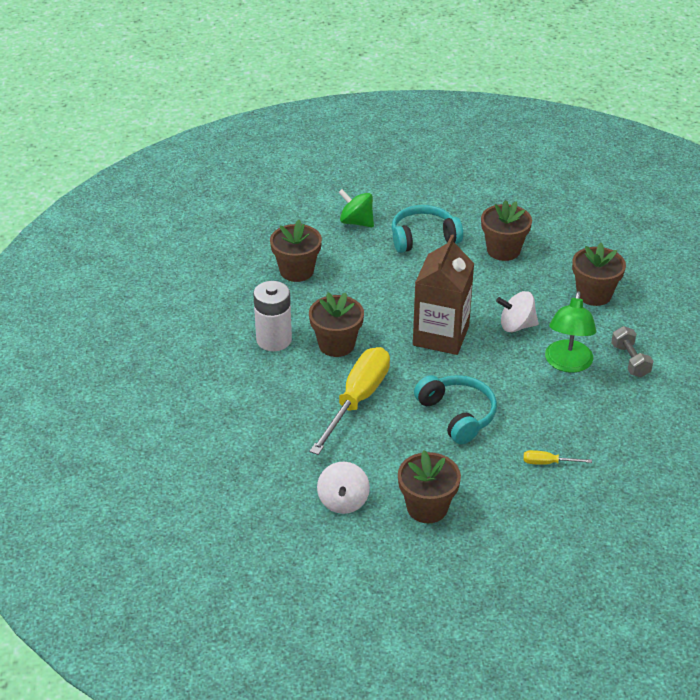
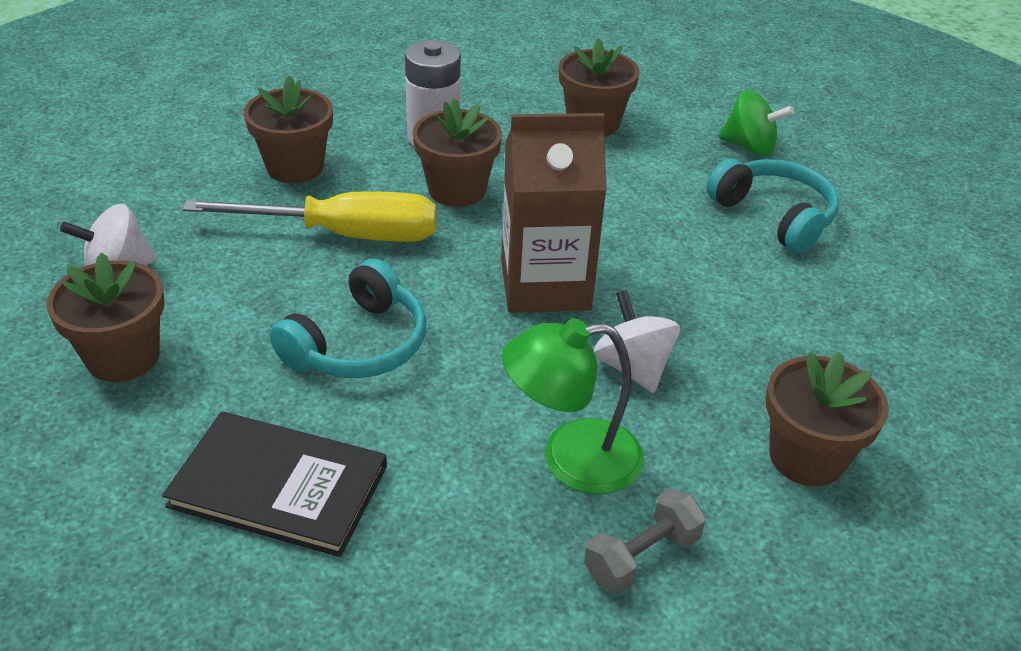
camera: 65 degrees right, 0 degrees up
(356, 222) = (749, 147): green spinning top -> green spinning top turned 105 degrees clockwise
(503, 250) = (826, 309): brown flower pot -> brown flower pot (295, 167)
(548, 463) = (279, 486): yellow screwdriver -> black book

